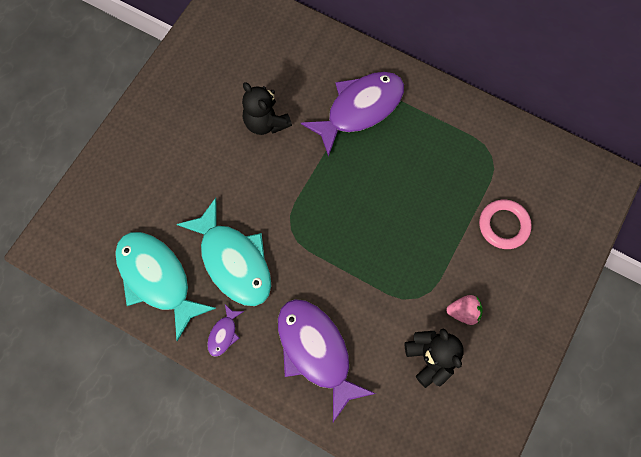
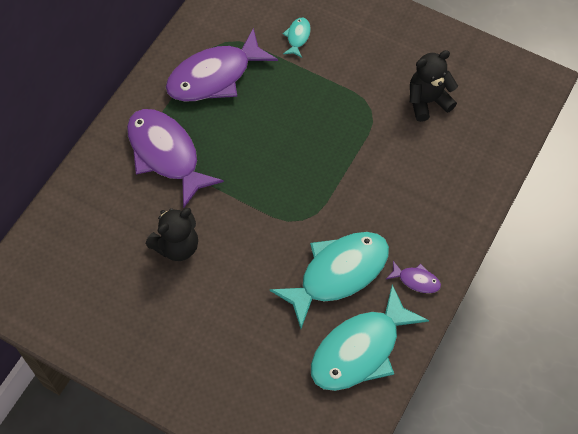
camera: 90 degrees left, 10 degrees down
(316, 351) = (428, 196): purple fish -> purple fish (214, 76)
(463, 312) = (383, 73): pink strawberry -> none
(503, 225) = (297, 37): pink ring -> turquoise fish

